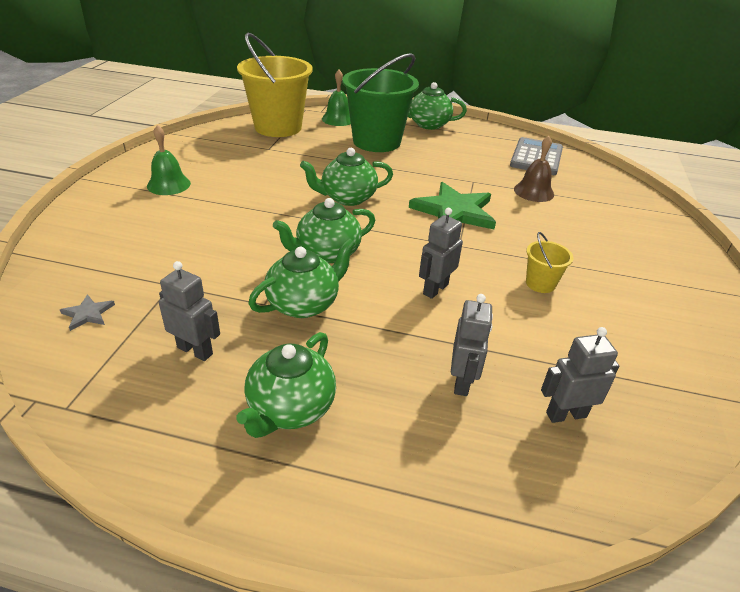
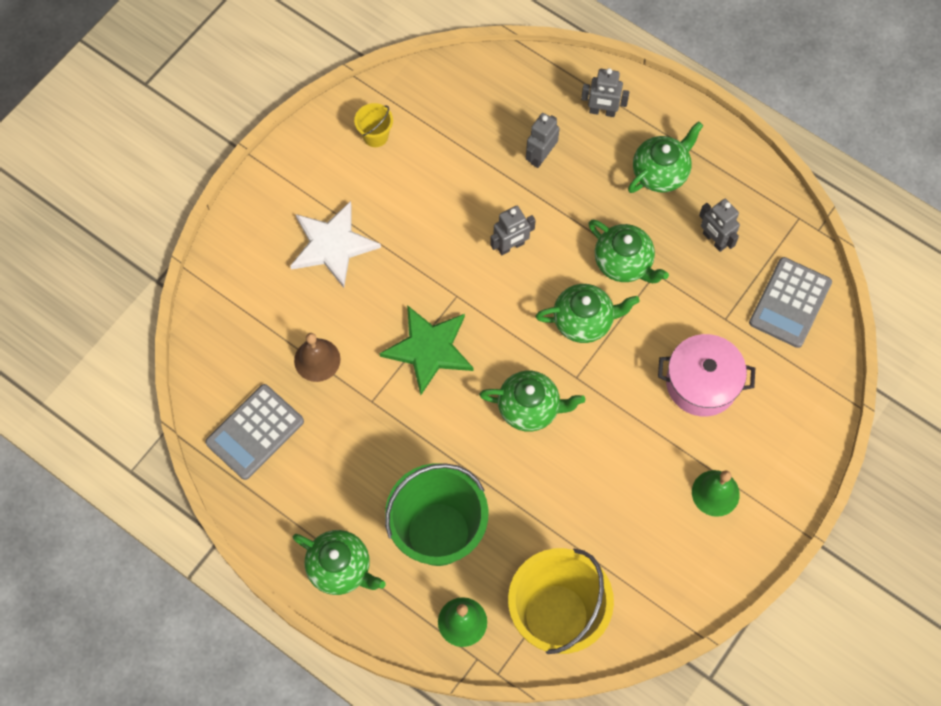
camera: 155 degrees left, 30 degrees up
(88, 314) = (790, 303): grey star -> grey calculator
(191, 237) = (701, 383): none -> pink pot
(304, 304) = (624, 263): green teapot -> green teapot turned 120 degrees counterclockwise
(540, 283) = (418, 225): yellow bucket -> yellow bucket (375, 136)
(566, 414) = (489, 113): grey robot -> grey robot (602, 111)
(599, 252) = (332, 245): none -> white star

